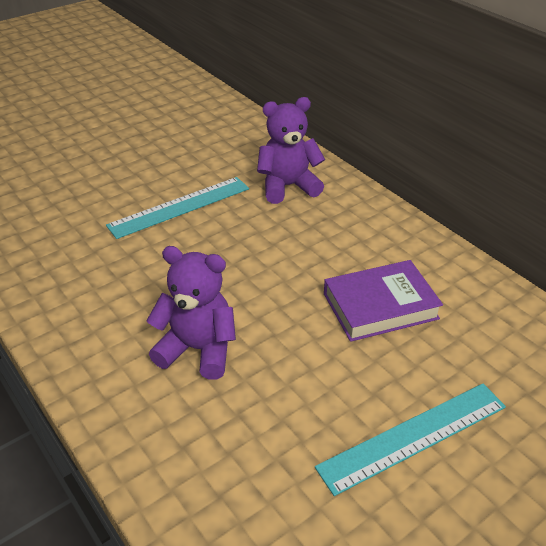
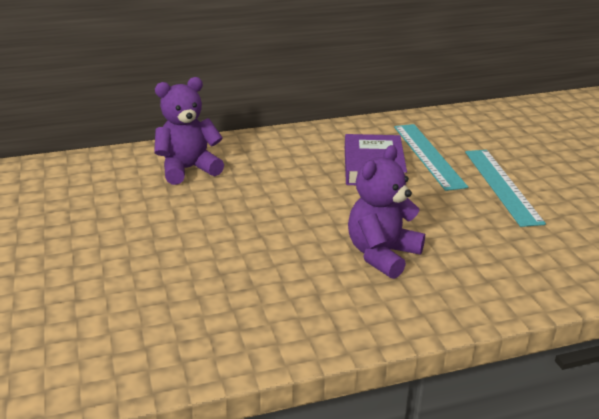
camera: 70 degrees left, 10 degrees down
(180, 207) = (166, 231): turquoise ruler -> turquoise ruler (428, 155)
(288, 186) = (188, 169): purple teddy bear -> purple teddy bear turned 60 degrees clockwise

